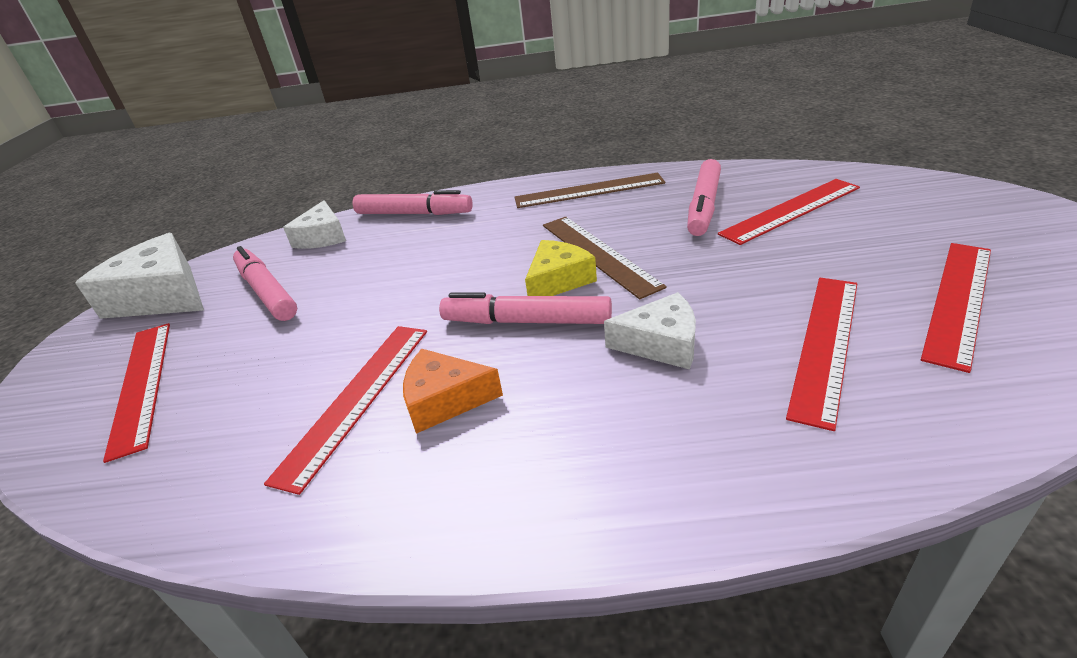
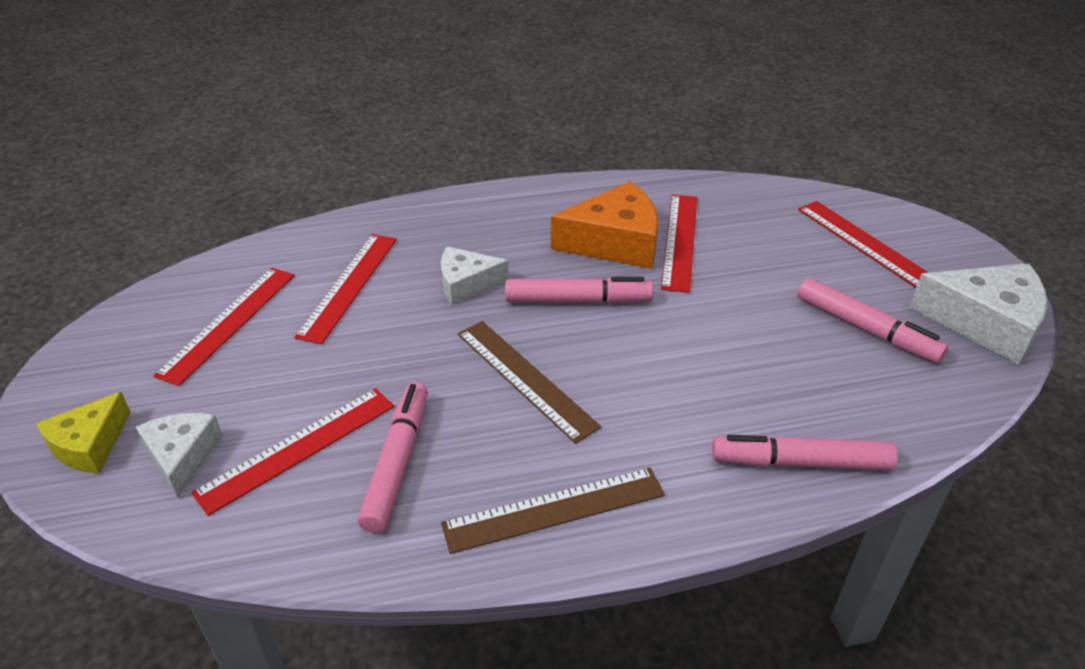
camera: 165 degrees right, 5 degrees up
(322, 237) = (895, 414): white cheese -> white cheese (182, 456)
(445, 400) = (615, 242): orange cheese -> orange cheese, size x1.64
(558, 280) = (560, 343): yellow cheese -> yellow cheese (89, 445)

